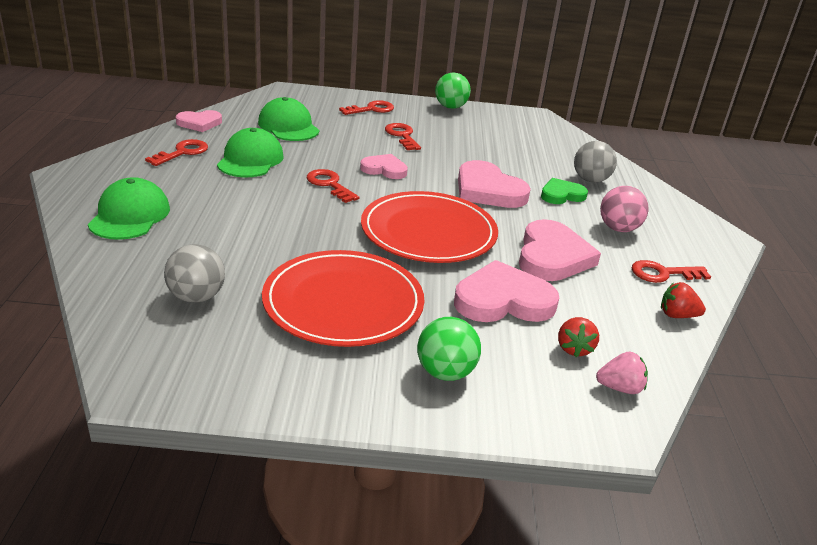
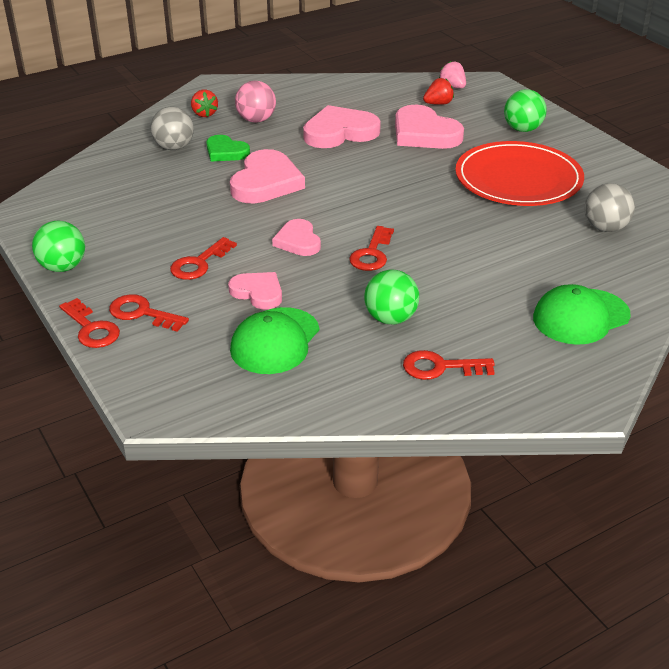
camera: 120 degrees left, 5 degrees up
(199, 123) = (357, 405): pink heart -> pink heart (258, 293)
(250, 160) = (390, 318): green cap -> green ball
(428, 232) = (379, 183): red plate -> none
(663, 273) = (303, 96): red key -> red key (91, 328)
(677, 315) = (351, 85): red strawberry -> red strawberry (204, 114)

